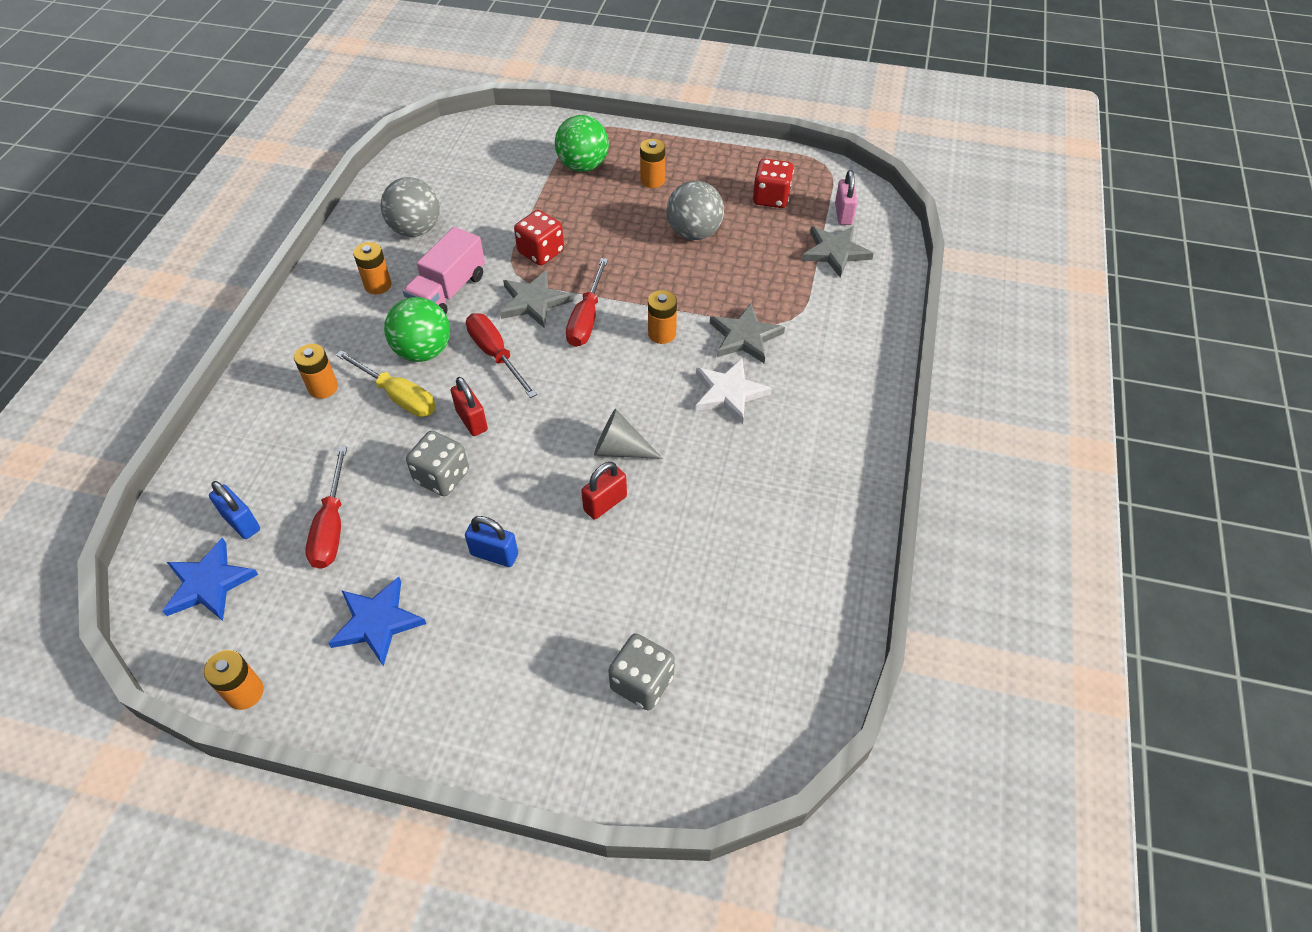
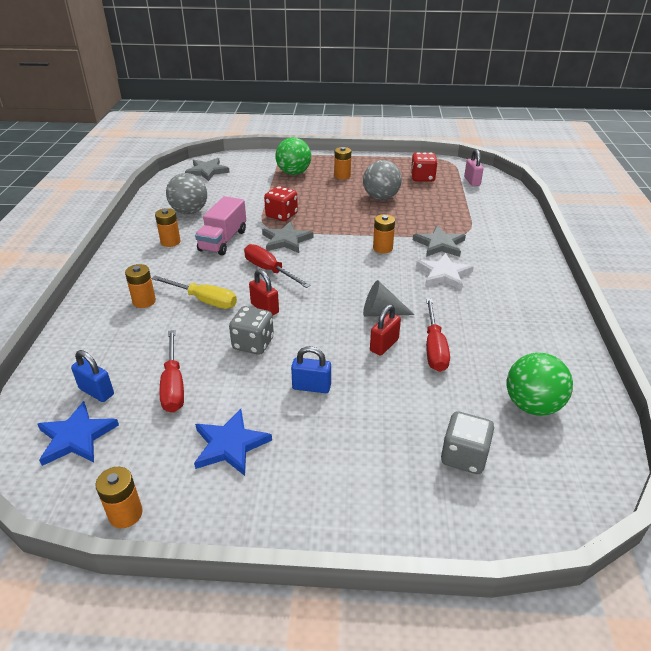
camera: 10 degrees left, 15 degrees down
(423, 351) = (215, 273): green ball -> green ball (532, 405)
(586, 318) = (327, 245): red screwdriver -> red screwdriver (434, 348)
(835, 252) = (476, 199): grey star -> grey star (207, 171)

